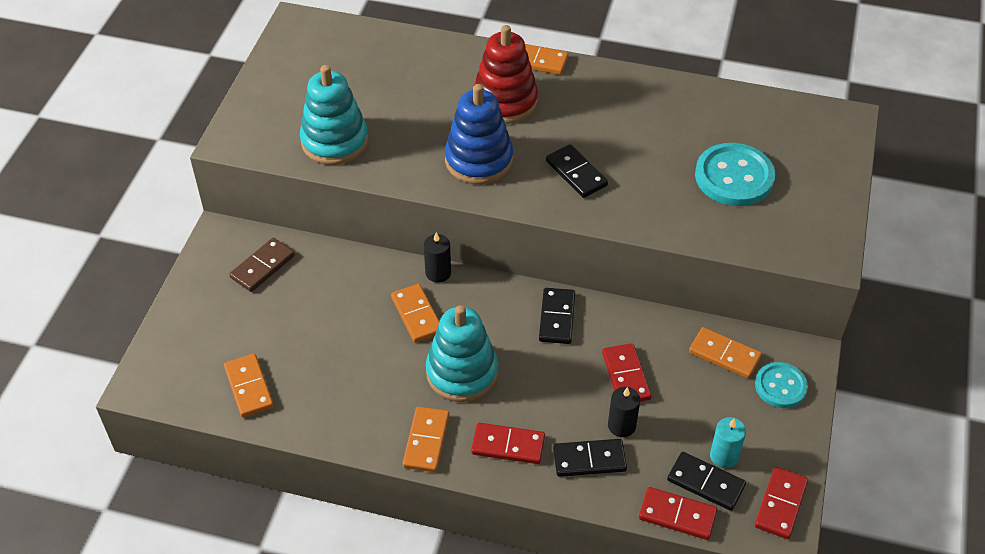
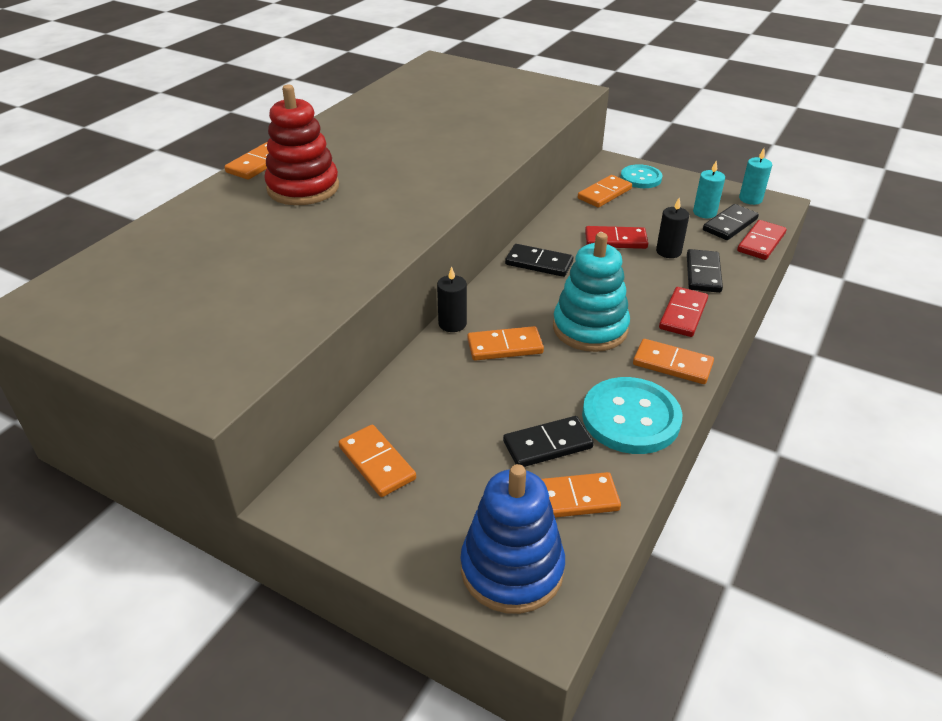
camera: 75 degrees left, 10 degrees down
(263, 267) = (377, 463): brown domino -> orange domino
(335, 141) = (281, 302): turquoise stacking toy -> none
(479, 160) = (378, 214): blue stacking toy -> blue stacking toy (512, 569)
(576, 173) = (429, 168): black domino -> black domino (547, 445)
(734, 177) = (474, 106): turquoise button -> turquoise button (631, 418)
(780, 504) = (750, 199): red domino -> turquoise candle

